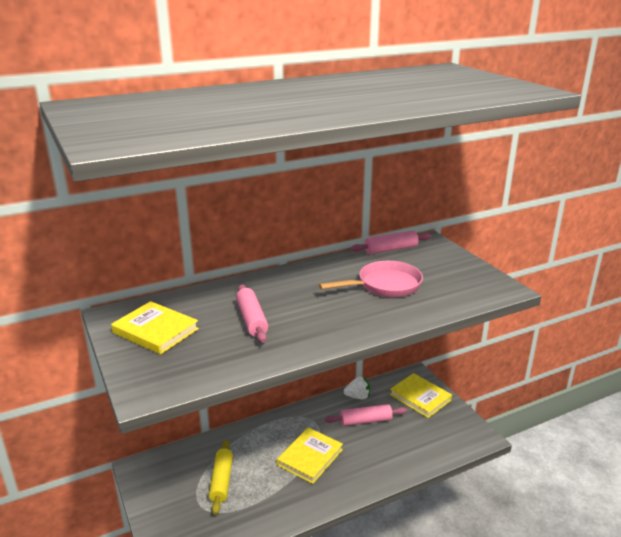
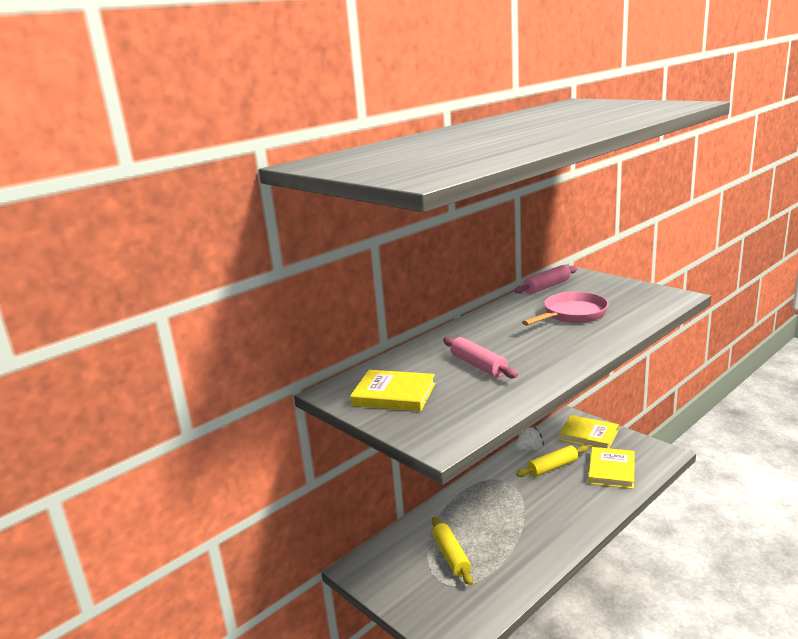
camera: 15 degrees left, 5 degrees down
(310, 457) = (523, 512): yellow book -> yellow book (611, 470)
(365, 420) = (552, 467): pink rolling pin -> yellow rolling pin

